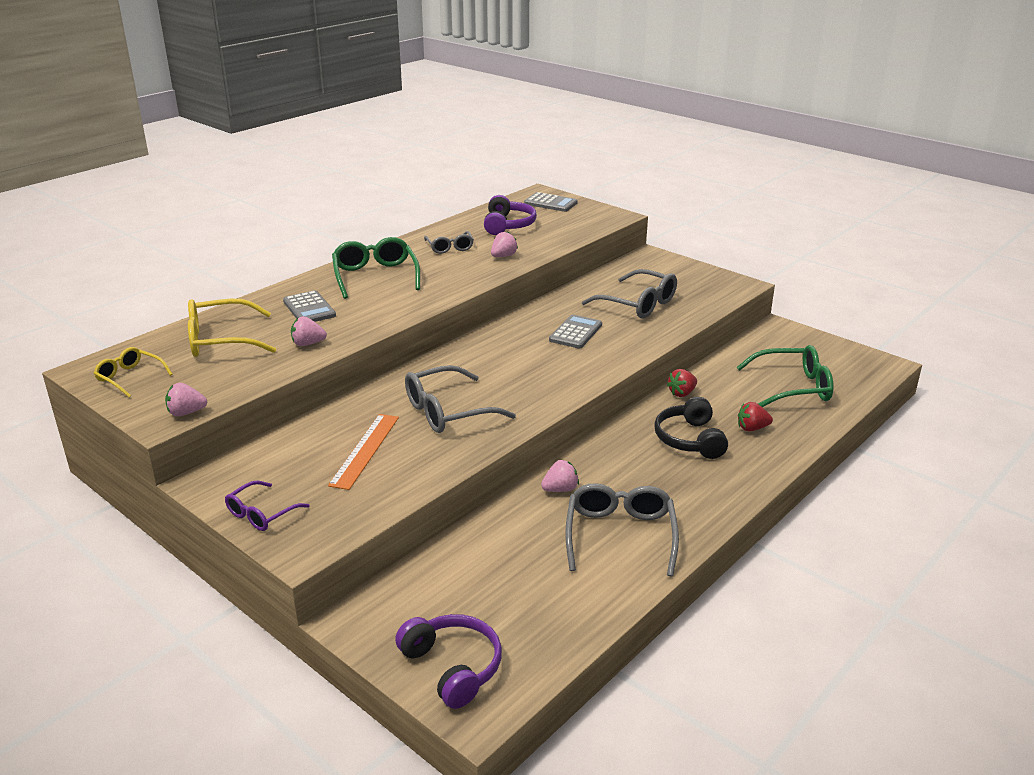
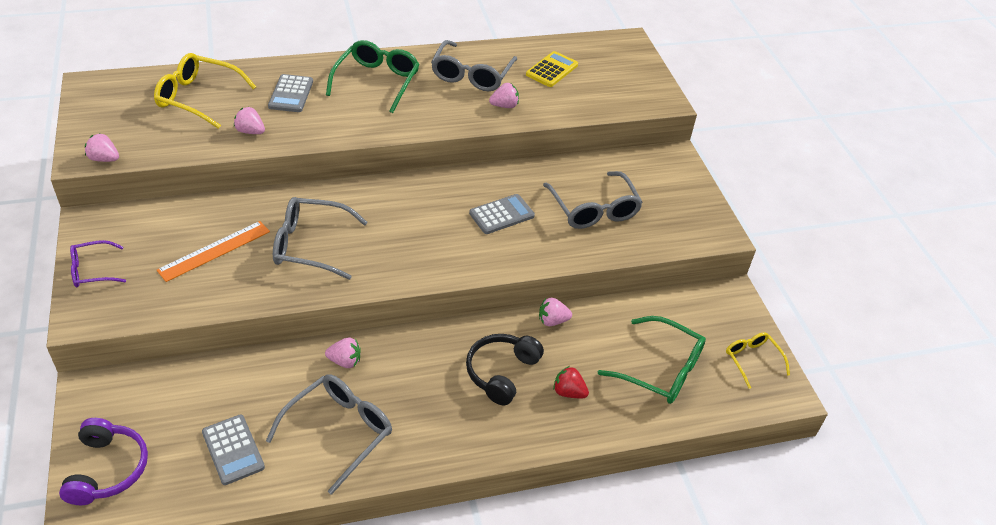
camera: 30 degrees right, 15 degrees up
(130, 377) = (106, 106): yellow glasses -> yellow glasses (752, 360)
(449, 247) = (472, 75): grey glasses -> grey glasses, size x1.69
(508, 225) = (551, 70): purple headphones -> yellow calculator
(550, 203) = (622, 58): grey calculator -> grey calculator (233, 450)
(682, 393) = (552, 321): red strawberry -> pink strawberry

